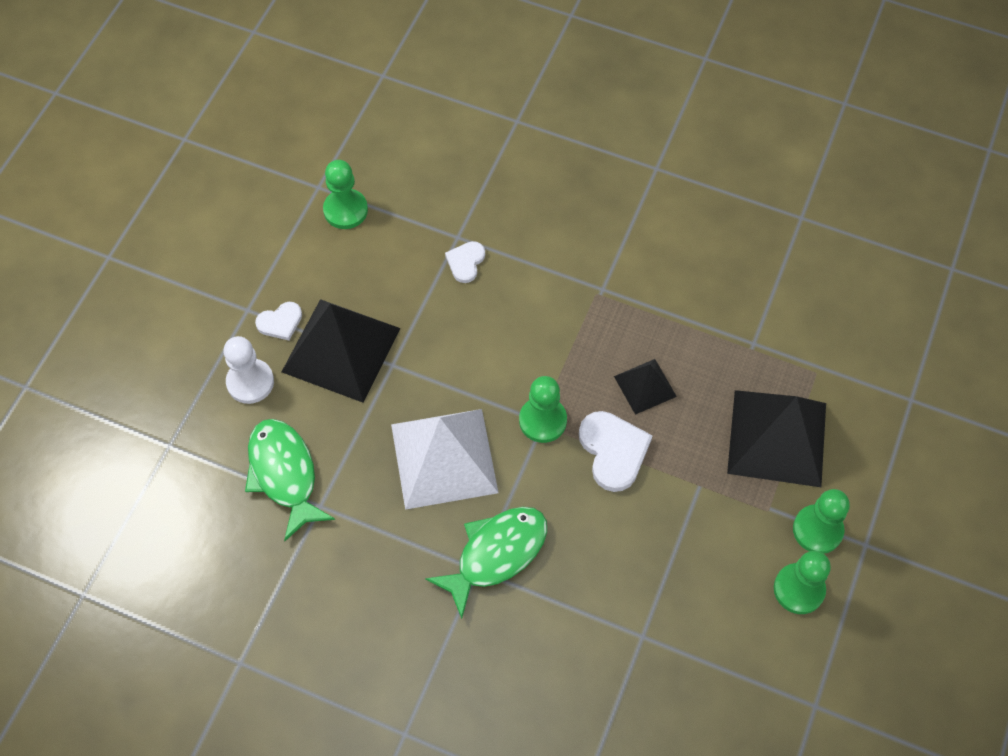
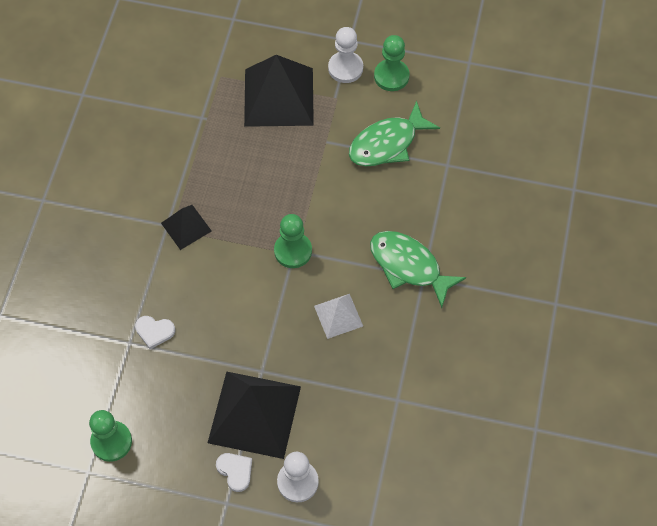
camera: 100 degrees left, 0 degrees up
(284, 474) = (376, 433): green fish -> green fish (387, 143)
(444, 458) = (338, 316): white pyramid -> white pyramid, size x0.51
(613, 451) = (309, 200): white heart -> none
(645, 386) = (251, 185): black pyramid -> black pyramid (186, 227)
(817, 530) = (345, 68): green pawn -> white pawn

